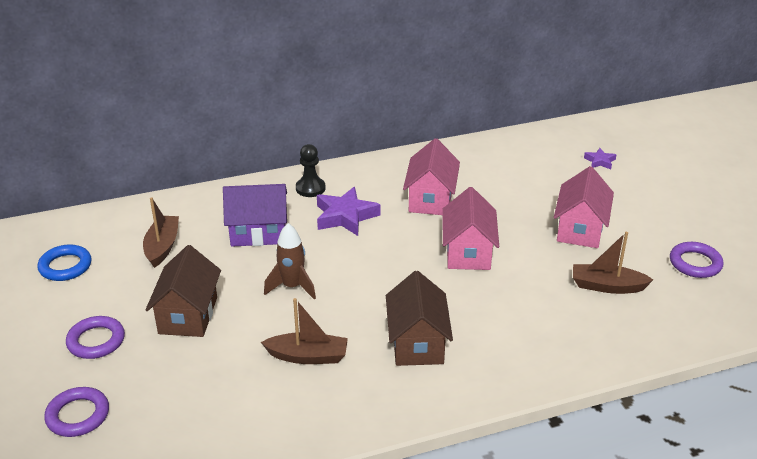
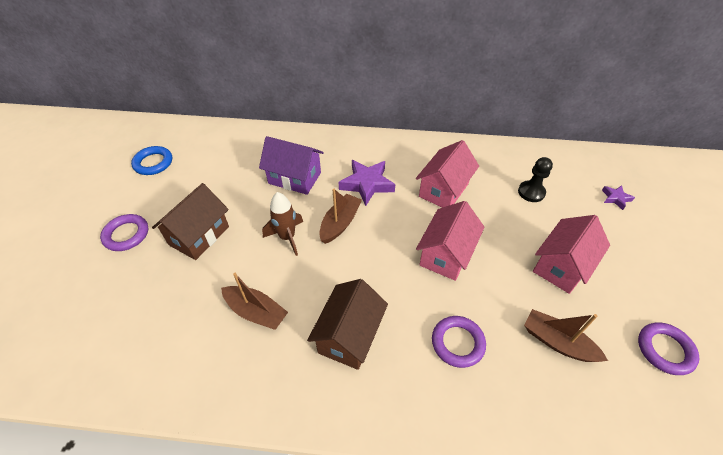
camera: 25 degrees right, 15 degrees up
(78, 415) = (68, 298): purple ring -> purple ring (457, 343)
(162, 247) = (223, 168): brown boat -> brown boat (340, 223)
(310, 188) = (356, 150): black pawn -> black pawn (531, 192)

